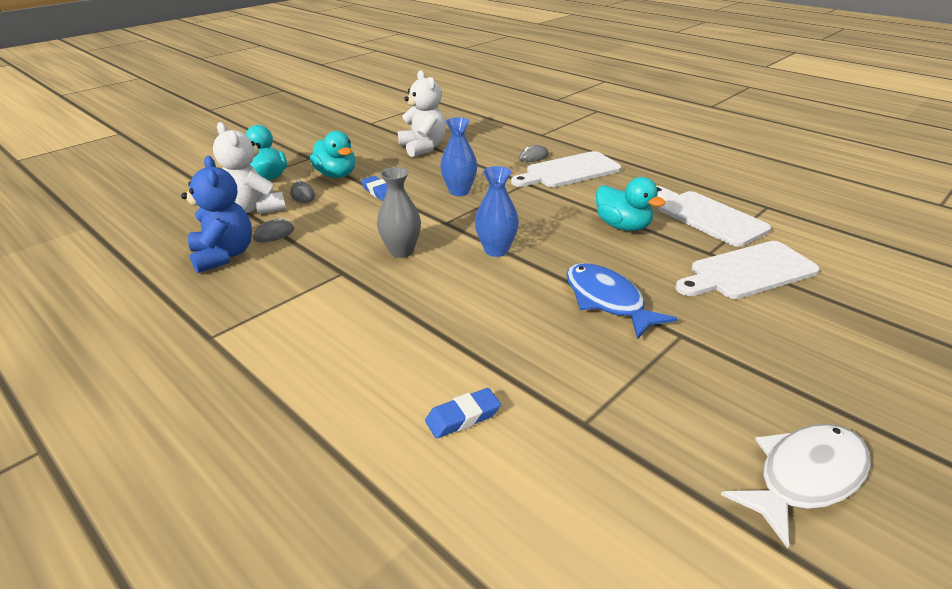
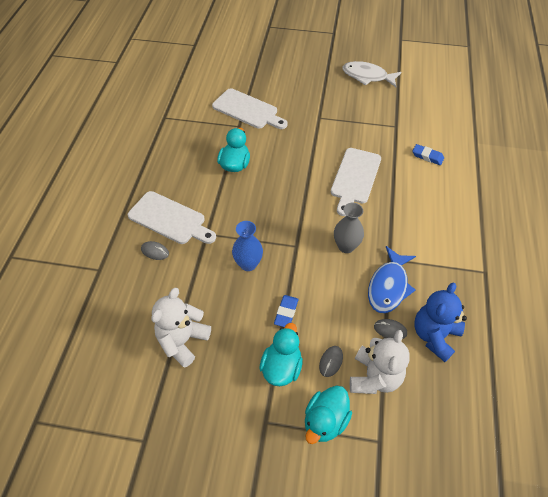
camera: 125 degrees left, 20 degrees up
(496, 250) = (307, 205): blue vase -> none
(607, 301) = (315, 146): blue fish -> blue fish (388, 286)
(706, 216) = (196, 136): white cutting board -> white cutting board (355, 178)

